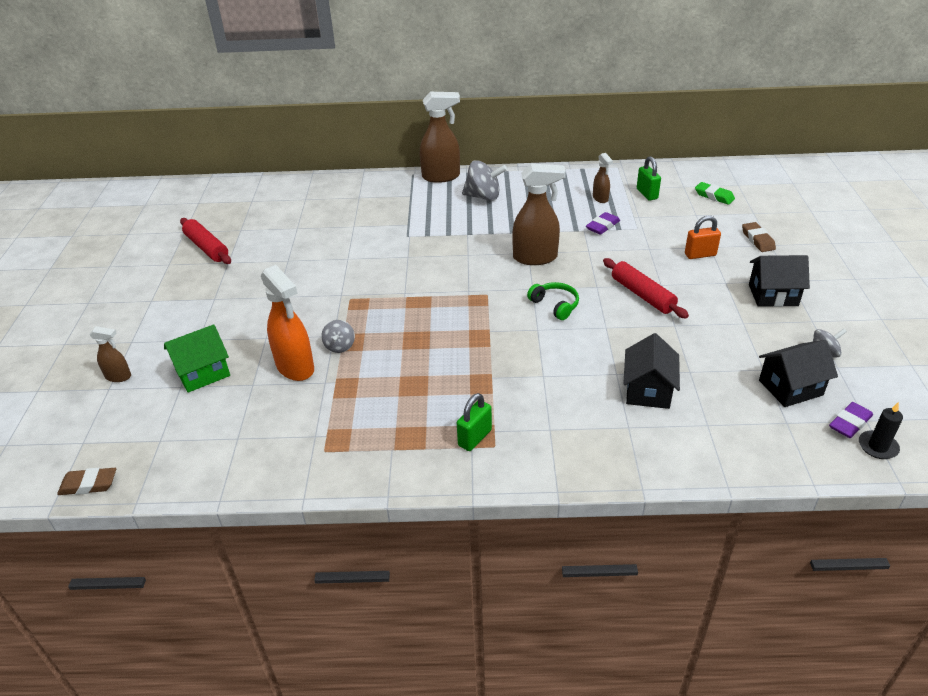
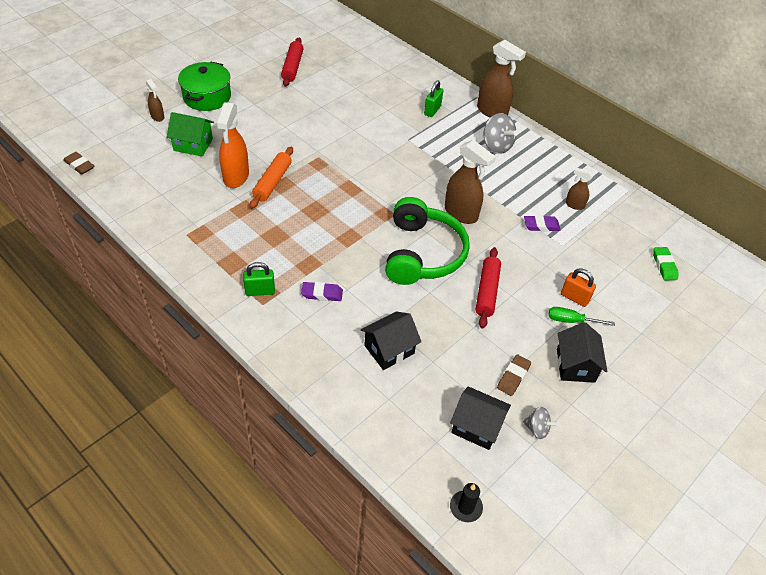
camera: 40 degrees right, 10 degrees up
(151, 324) = (207, 97): none -> green pot
(340, 346) = (272, 182): grey spinning top -> orange rolling pin
(555, 305) = (422, 253): green headphones -> green headphones, size x2.26
(600, 198) = (574, 205): brown spray bottle -> brown spray bottle turned 90 degrees clockwise
(647, 194) = (614, 226): green padlock -> green padlock (432, 110)
(723, 270) = (571, 321): none -> green screwdriver
(757, 240) = (637, 322): brown eraser -> brown eraser (513, 377)
(773, 295) = (575, 365): black house -> black house turned 45 degrees clockwise
(849, 423) = (474, 479): purple eraser -> purple eraser (322, 294)

